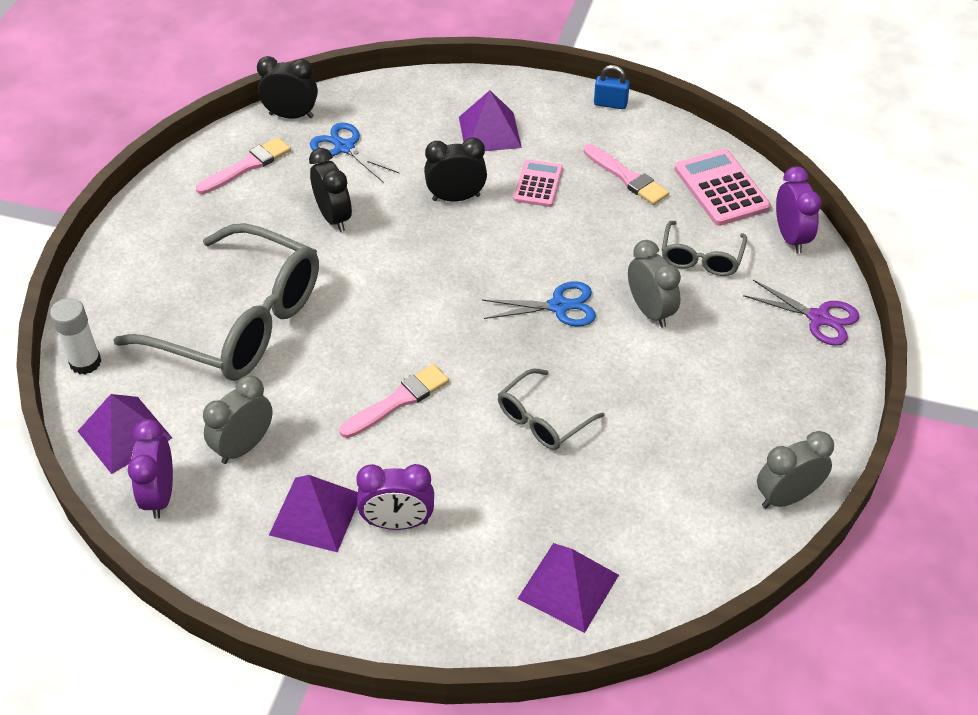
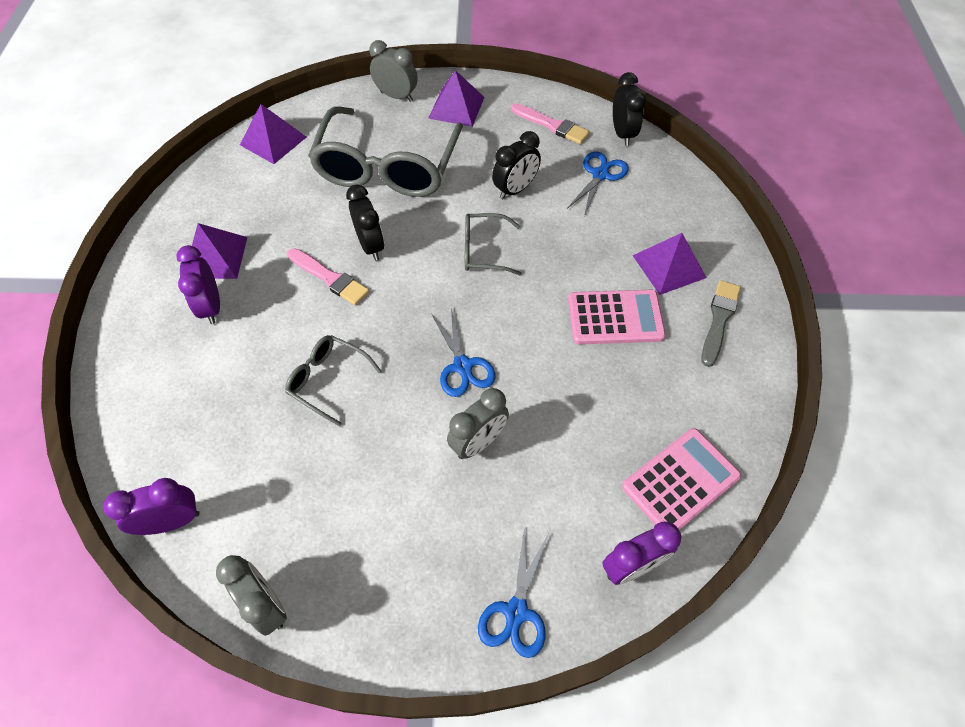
camera: 75 degrees right, 10 degrees up
(85, 362) = (331, 104): white glue stick -> none
(160, 495) = (224, 172): purple clock -> purple clock (172, 521)
(244, 446) = (271, 202): grey clock -> grey clock (396, 96)
(456, 198) = (571, 262): black clock -> black clock (370, 245)
(538, 184) = (615, 318): pink calculator -> pink calculator, size x1.55
(564, 118) = (719, 320): none -> grey brush
(568, 586) = (157, 433): purple pyramid -> purple pyramid (456, 107)
(610, 104) = (762, 355): blue padlock -> none
(627, 177) = (657, 389): pink brush -> none
(701, 258) = (566, 477): grey glasses -> grey glasses (483, 250)
(819, 318) = (516, 612): purple scissors -> blue scissors

